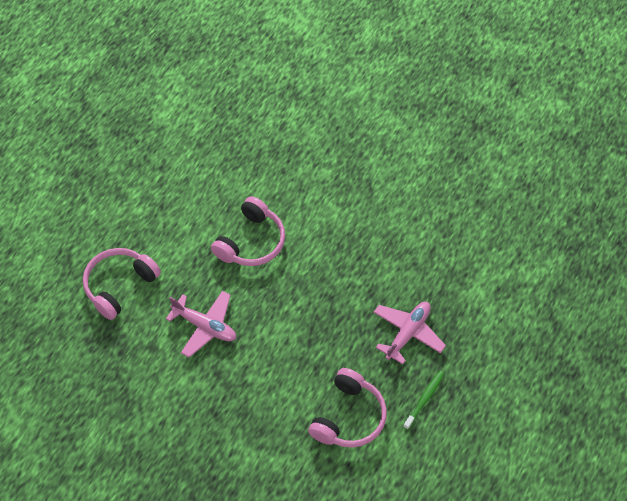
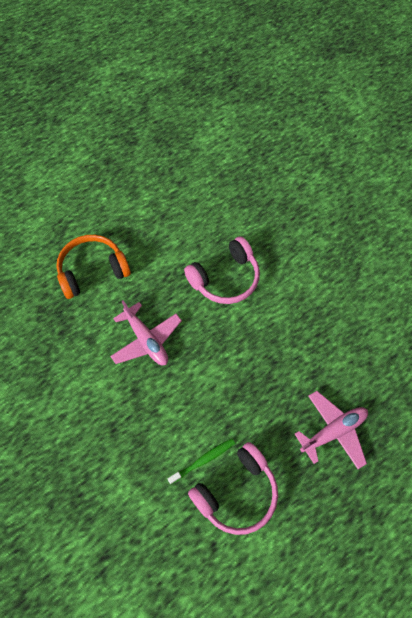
camera: 25 degrees right, 5 degrees up
(119, 285) = (92, 271): pink headphones -> orange headphones
(424, 399) = (321, 510): green toothbrush -> green toothbrush (203, 460)

